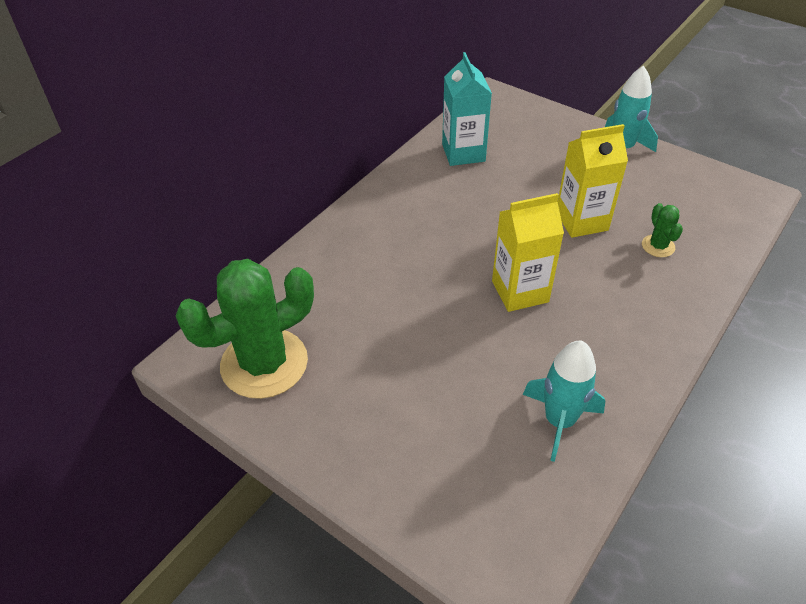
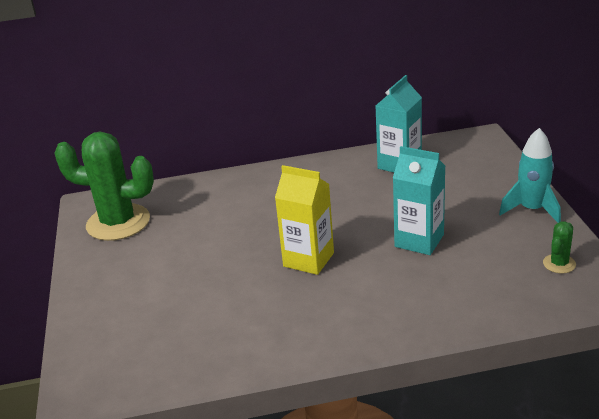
camera: 45 degrees right, 15 degrees down
(559, 421) = (221, 338): turquoise rocket -> none
(581, 221) = (419, 240): yellow carton -> turquoise carton
(658, 246) = (453, 282): green cactus -> green cactus (559, 264)

